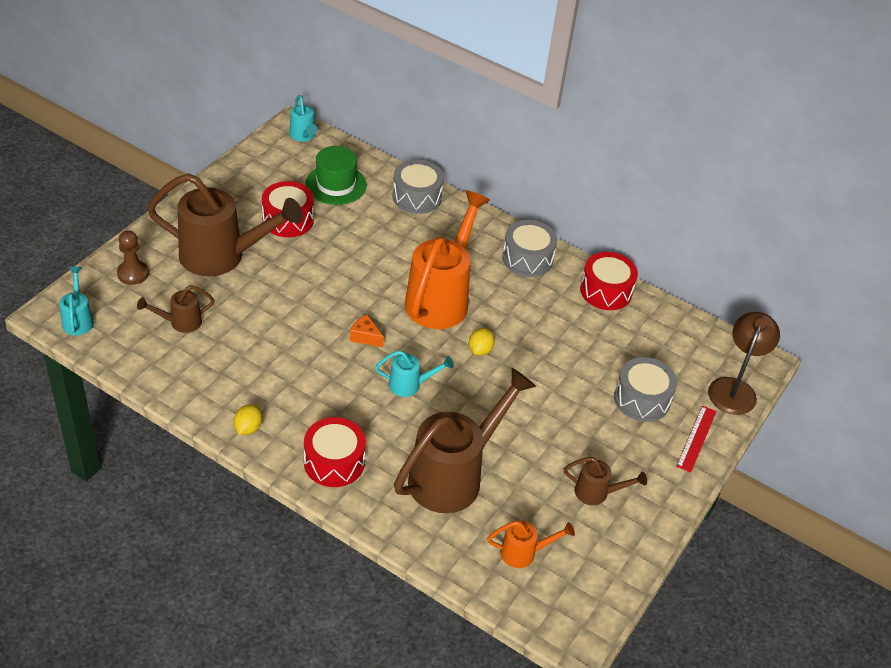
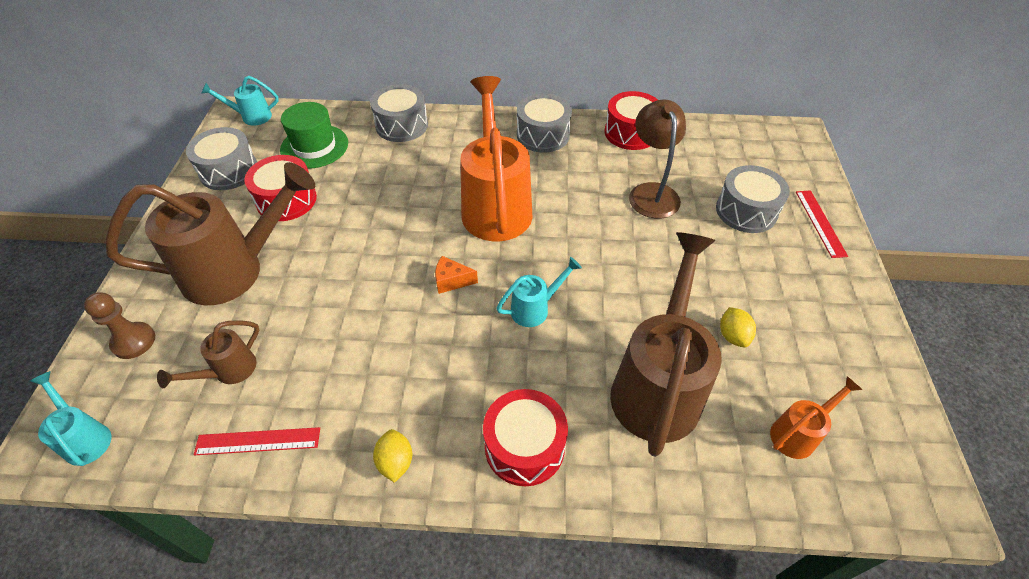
camera: 25 degrees left, 5 degrees up
(174, 373) = (258, 441): none -> red ruler
(260, 176) = (229, 171): none -> grey drum
(303, 136) = (251, 117): turquoise watering can -> turquoise watering can turned 135 degrees clockwise
(480, 350) = (572, 237): yellow lemon -> yellow lemon (733, 336)
(597, 493) = (797, 323): brown watering can -> none
(734, 388) = (803, 164): brown lamp -> brown lamp (651, 192)

